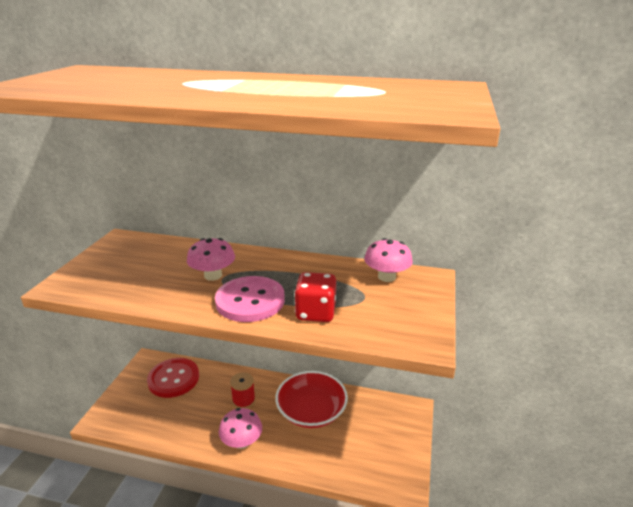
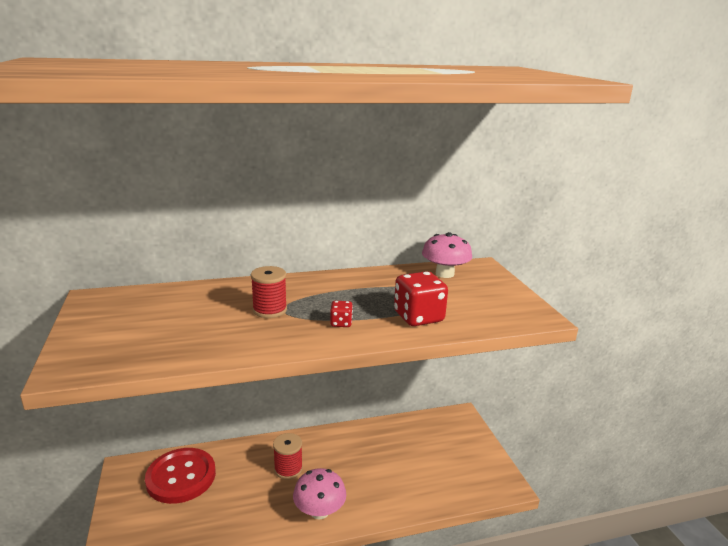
camera: 30 degrees left, 5 degrees down
(213, 275) = (269, 310): pink mushroom -> red spool
(250, 301) = (341, 323): pink button -> red dice
(311, 411) = (369, 452): red bowl -> none

